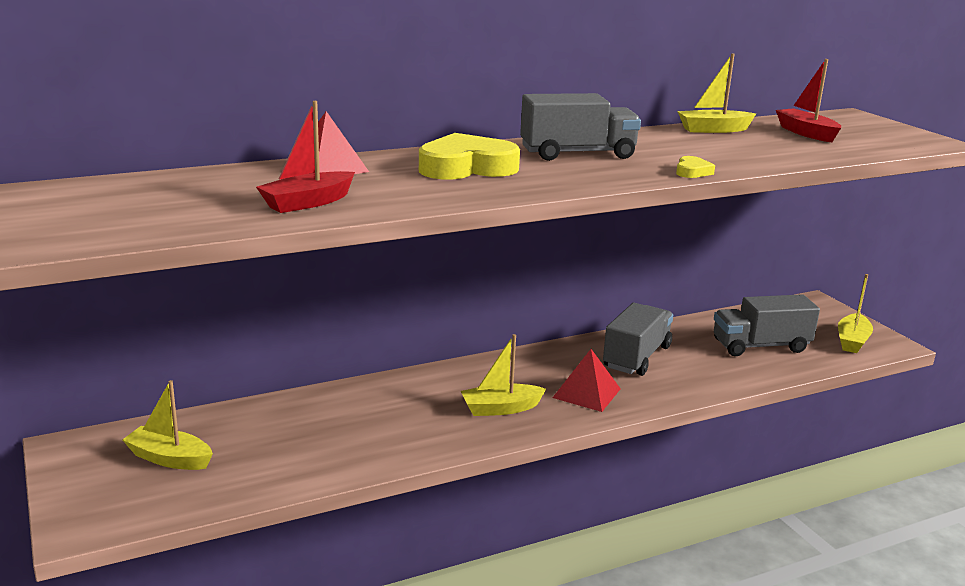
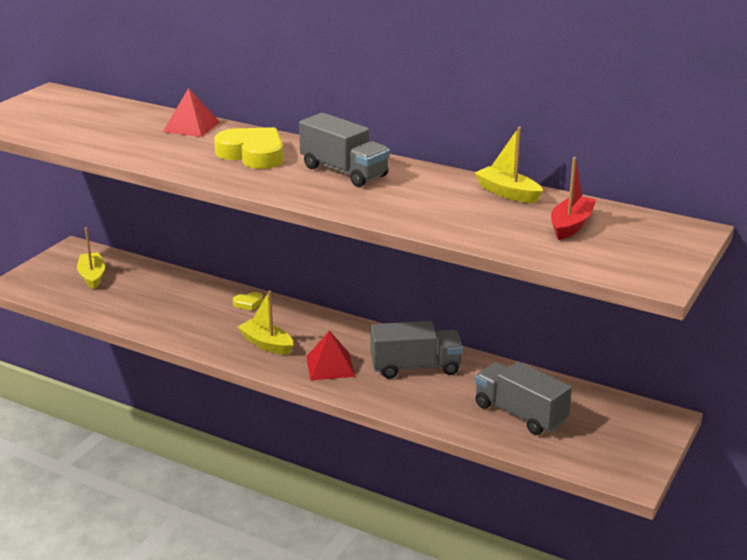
camera: 55 degrees right, 5 degrees up
(307, 203) = (120, 143): red boat -> none
(692, 171) = (362, 212): yellow heart -> yellow heart (248, 304)
(852, 341) = (604, 456): yellow boat -> none

